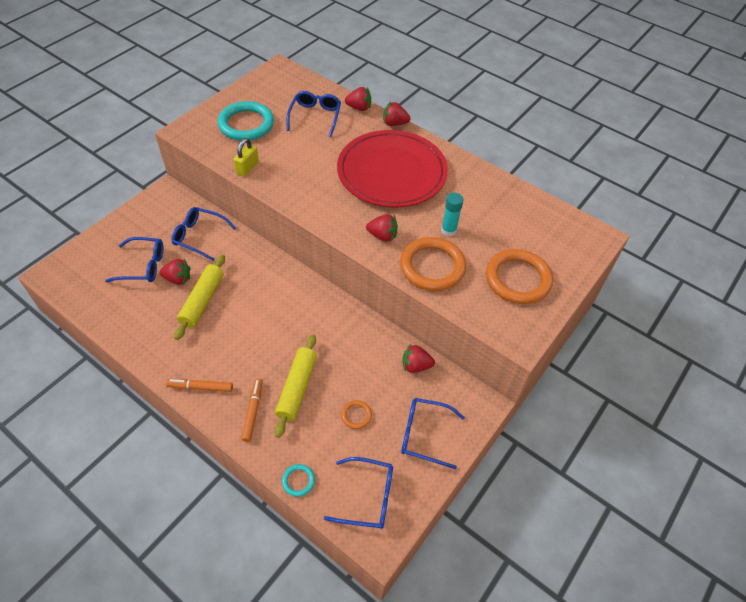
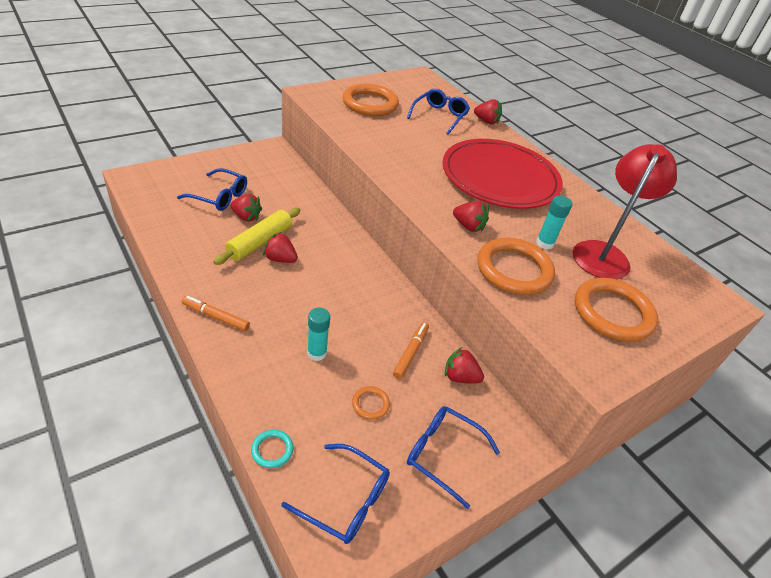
camera: 15 degrees right, 10 degrees down
(199, 236) = (285, 190): blue glasses -> none
(246, 124) = (370, 104): turquoise ring -> orange ring
(247, 168) = (354, 134): yellow padlock -> none
(253, 411) = (258, 359): orange marker -> orange marker (411, 353)
(297, 388) = (317, 353): yellow rolling pin -> turquoise glue stick
(394, 123) = (518, 142): red strawberry -> red strawberry (280, 259)
(497, 222) = (604, 253): none -> red lamp

